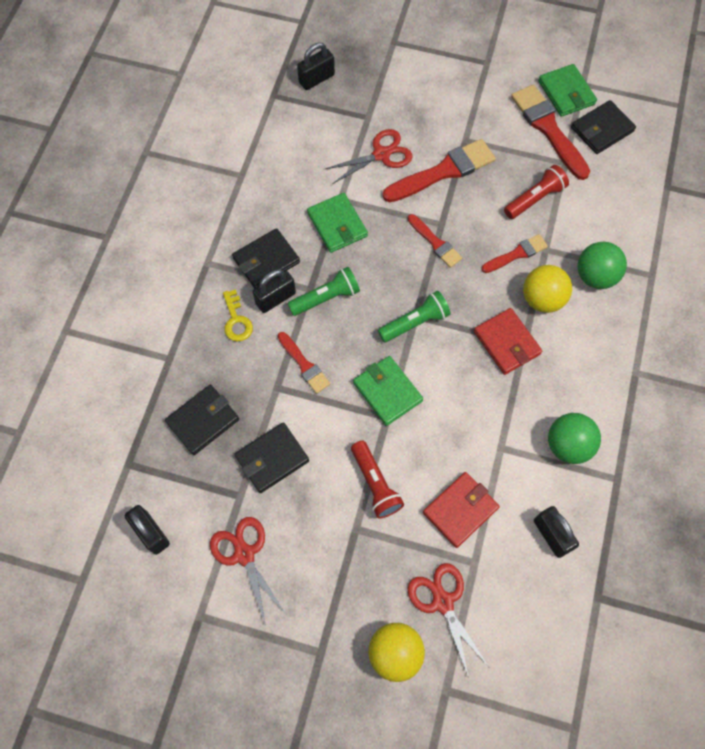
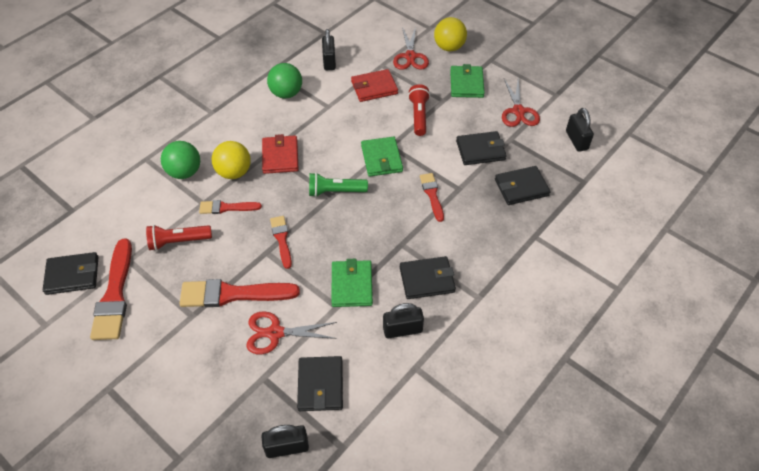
camera: 155 degrees left, 15 degrees down
(236, 320) = (471, 243): yellow key -> none
(275, 298) = (432, 247): black padlock -> black padlock (402, 330)
(316, 130) = (320, 385): none -> black wallet
(326, 298) = (392, 232): green flashlight -> none
(566, 93) = (67, 322): green wallet -> green wallet (466, 84)

